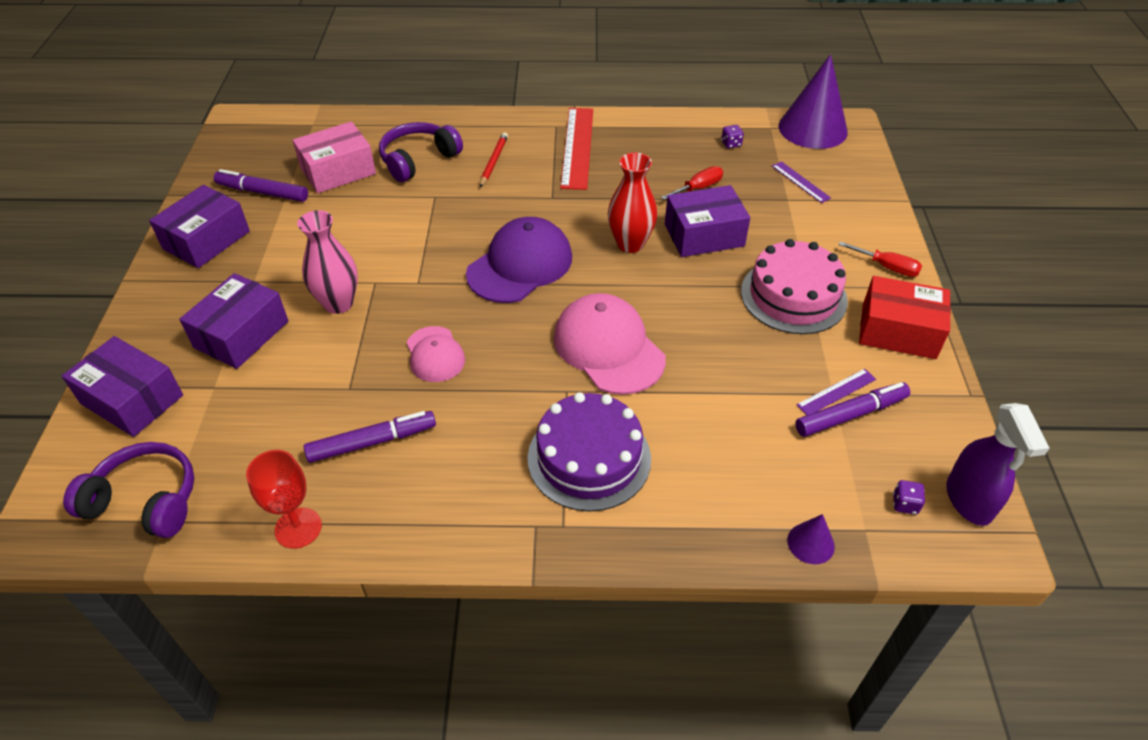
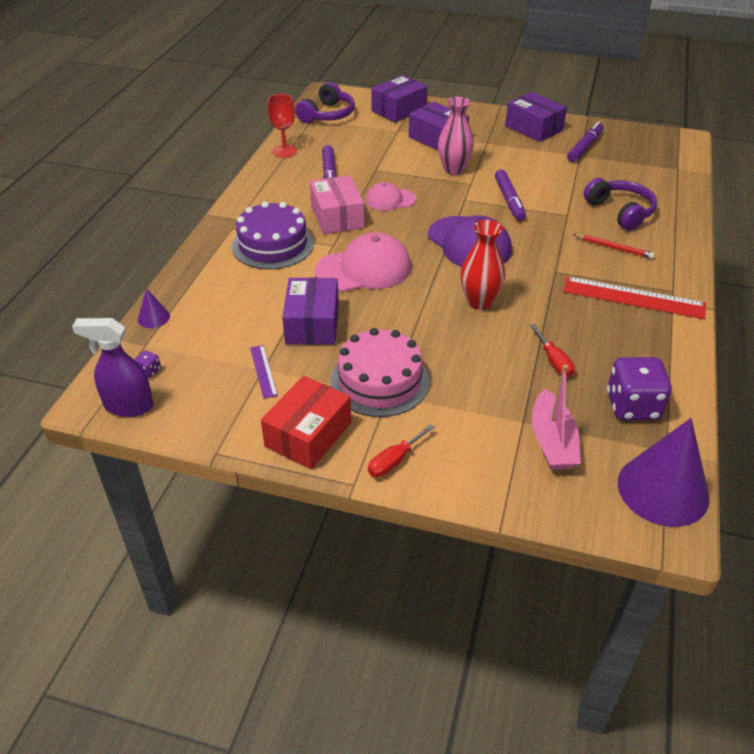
camera: 105 degrees right, 5 degrees down
(338, 171) = (608, 176): pink box -> pink box (337, 217)
(704, 235) = (480, 347): purple box -> purple box (312, 324)
(731, 144) = (632, 406): purple dice -> purple dice, size x2.43
(800, 182) = (552, 442): purple ruler -> pink boat
(851, 415) = (238, 371): purple marker -> purple marker (509, 200)

